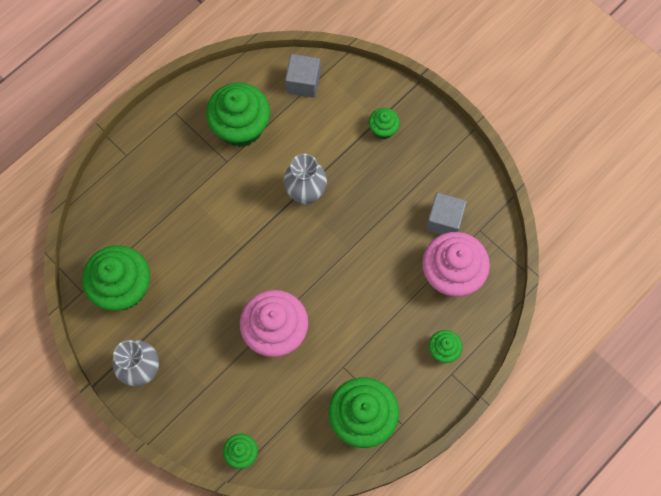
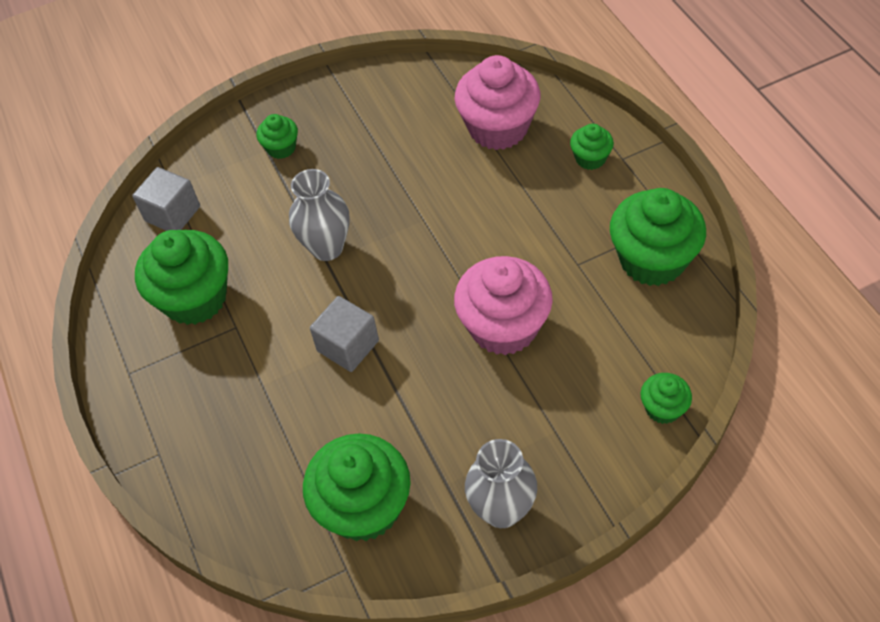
camera: 65 degrees left, 15 degrees down
(444, 221) = (428, 119): grey cube -> grey cube (348, 346)

